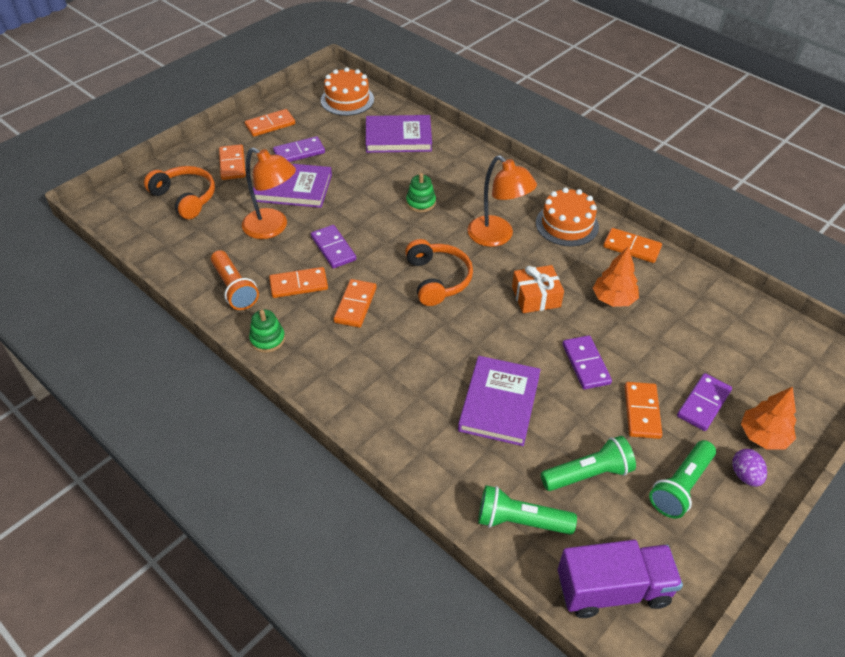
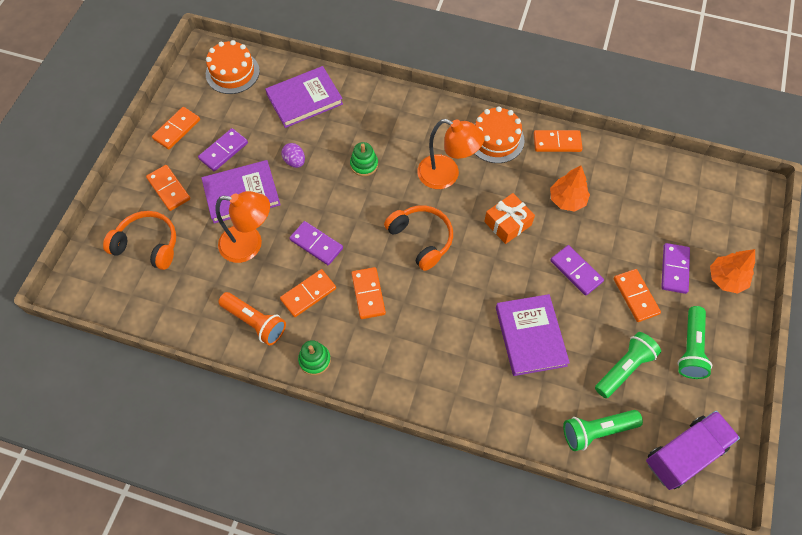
camera: 25 degrees left, 15 degrees up
(745, 475) = (728, 318): purple egg -> purple egg (295, 161)

